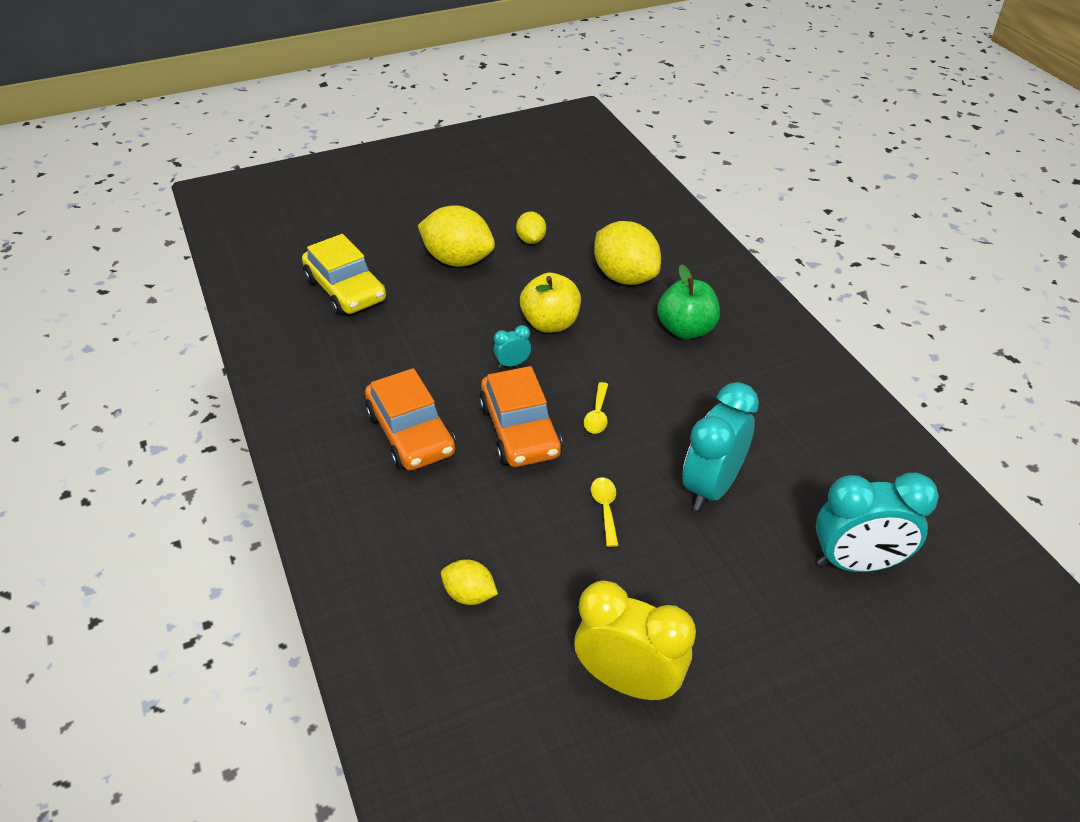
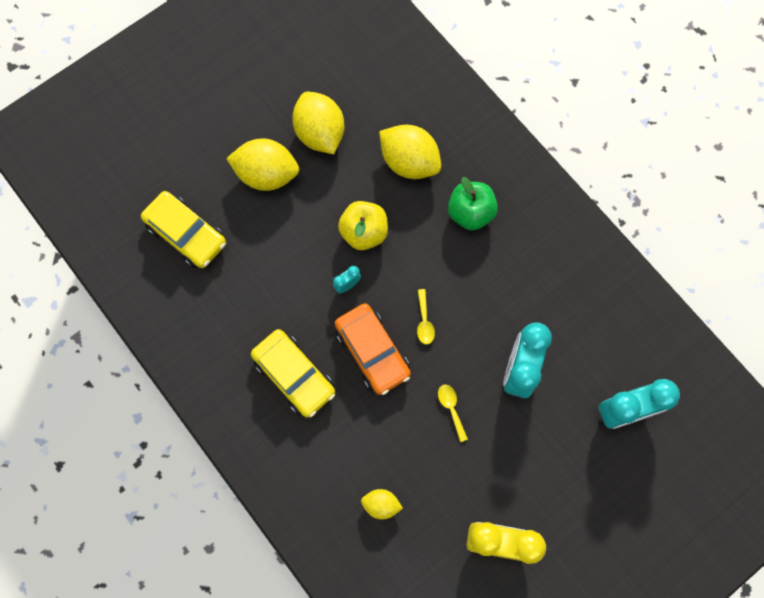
camera: 15 degrees left, 30 degrees up
(411, 433) = (294, 375): orange car -> yellow car
(531, 240) = (320, 133): yellow lemon -> yellow lemon, size x1.91

